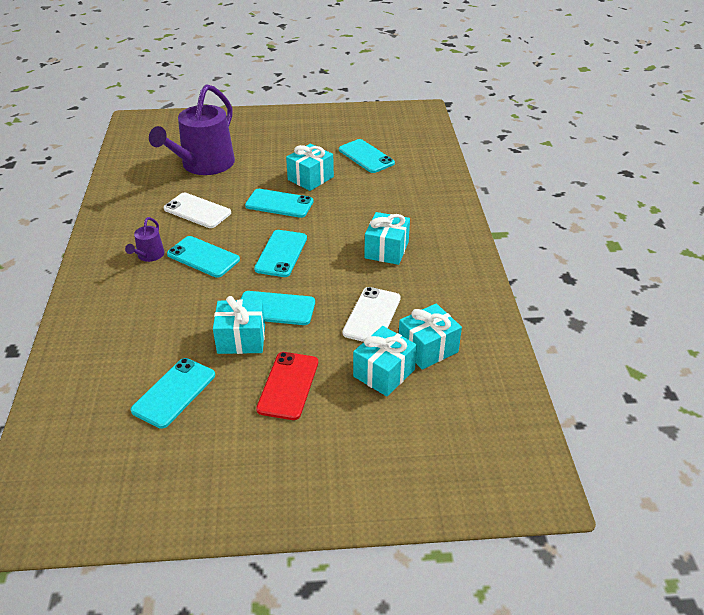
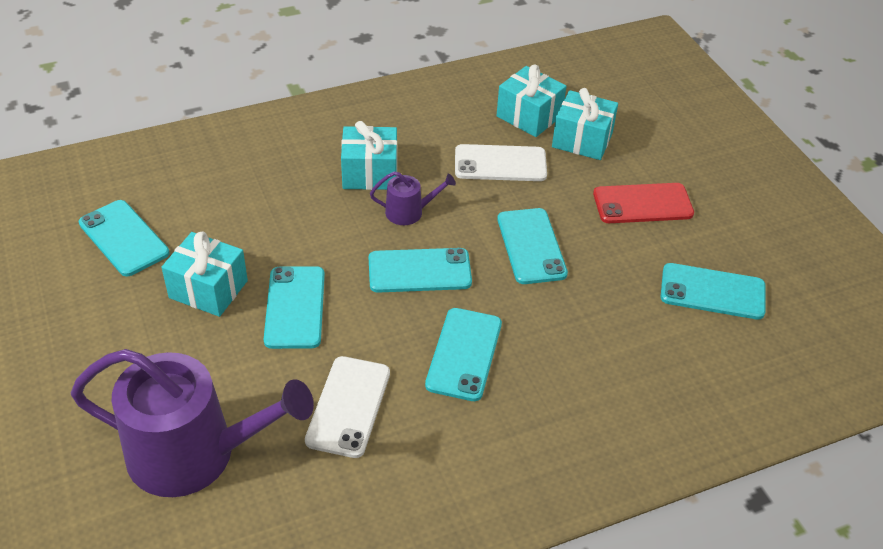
camera: 110 degrees left, 5 degrees up
(149, 255) = (489, 423): purple watering can -> purple watering can (409, 212)
(241, 339) = (599, 261): turquoise gift -> none
(366, 156) = (124, 238): turquoise phone -> turquoise phone turned 75 degrees counterclockwise

